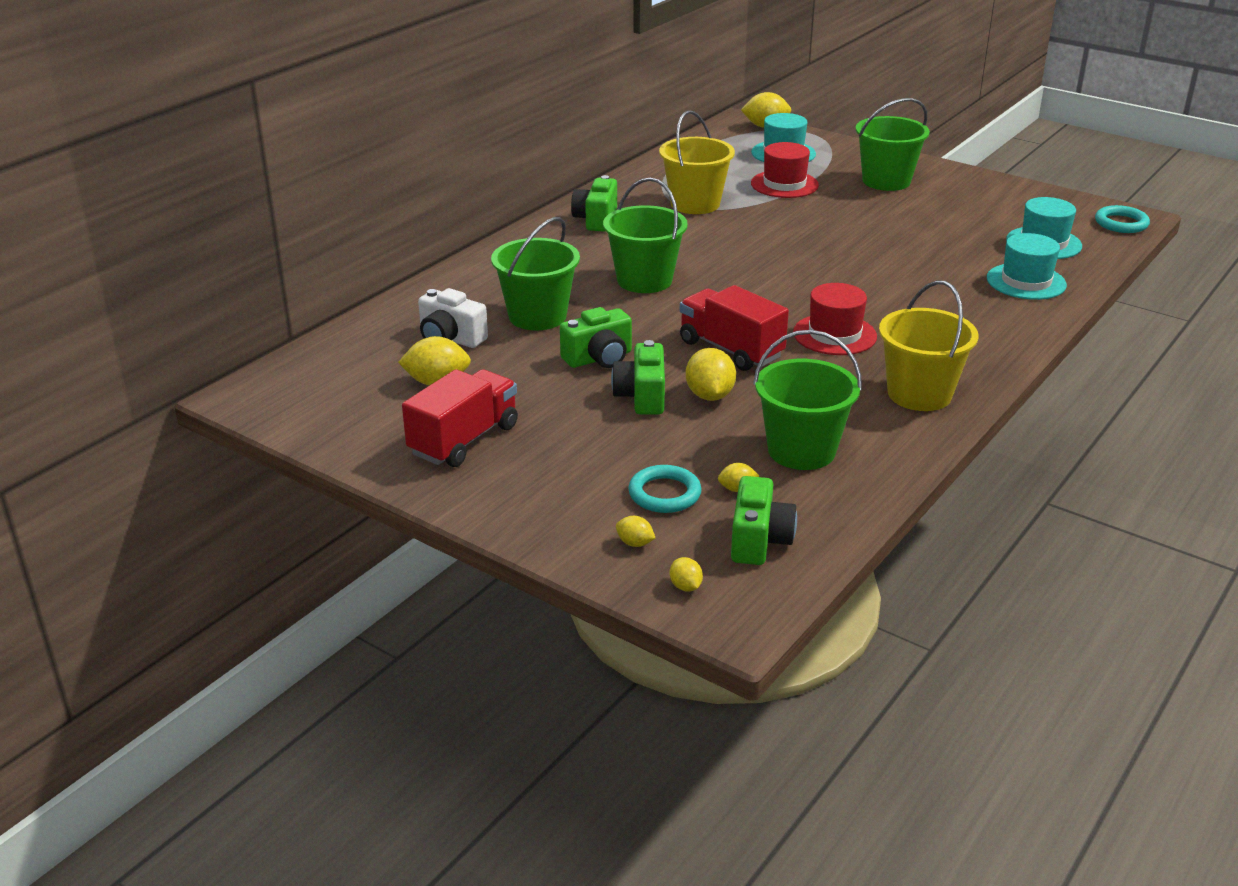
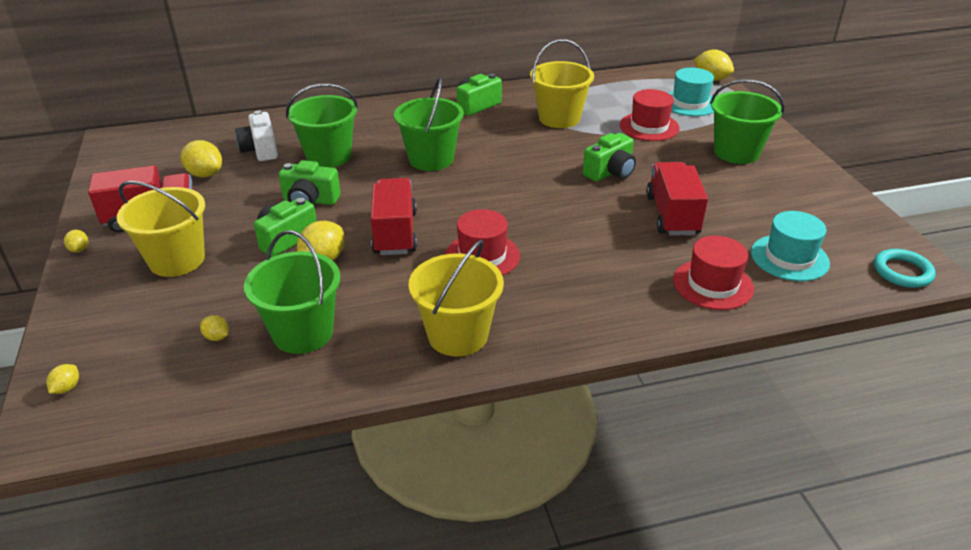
camera: 40 degrees right, 5 degrees up
(572, 458) = (177, 260): none -> yellow bucket
(635, 543) = (100, 339): yellow lemon -> yellow lemon (79, 249)
(664, 494) = (175, 314): turquoise ring -> none
(759, 540) = (160, 383): green camera -> green camera (610, 172)
(920, 246) = (672, 215): none -> red truck
(1026, 282) = (713, 284): turquoise hat -> red hat

